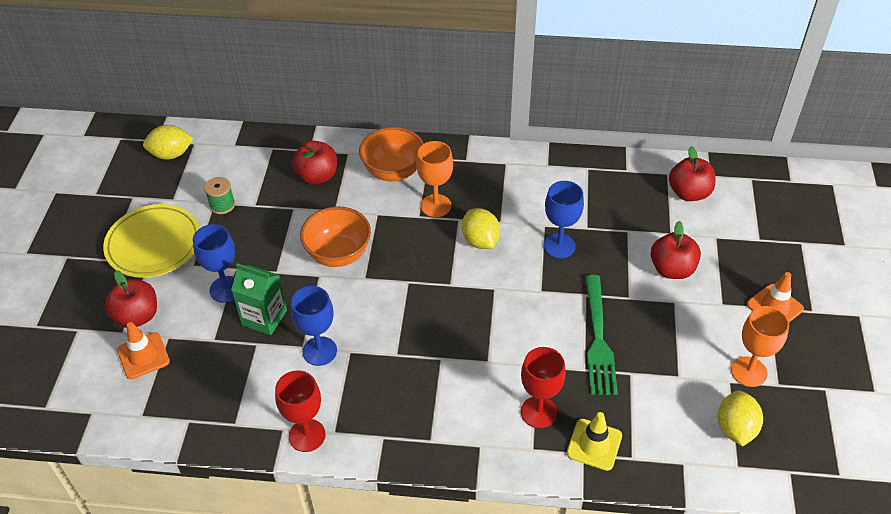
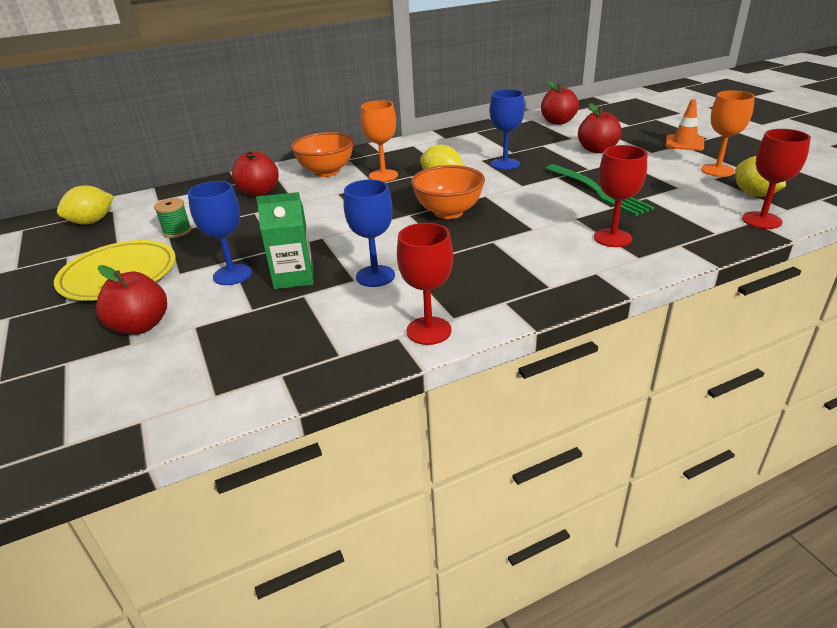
camera: 30 degrees left, 15 degrees down
(143, 356) = (175, 350): orange traffic cone -> none
(338, 254) = (327, 221): orange bowl -> orange bowl (448, 212)
(594, 444) = (679, 237): yellow traffic cone -> none
(693, 467) = (761, 220): none -> red goblet

